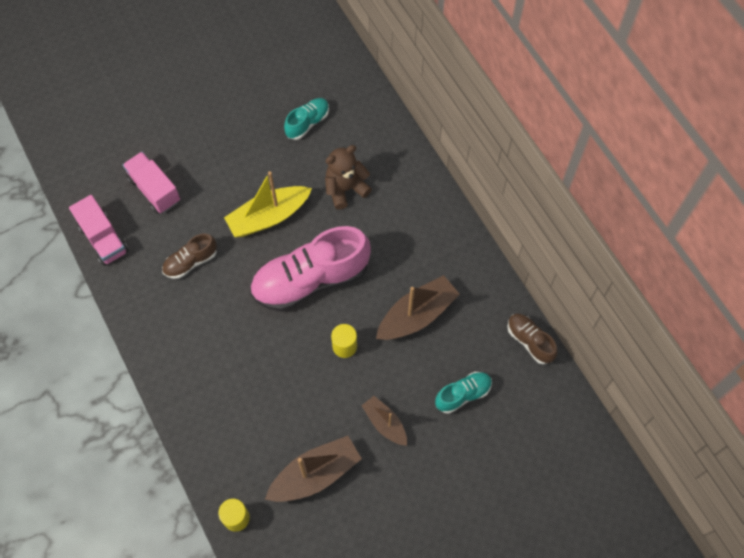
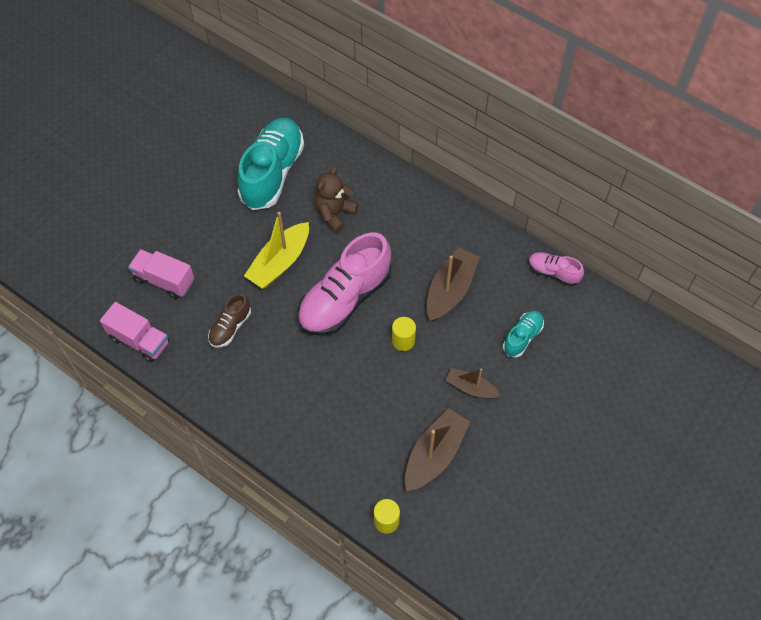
camera: 25 degrees left, 5 degrees down
(307, 123) = (272, 173): turquoise shoe -> turquoise shoe, size x2.06
(530, 341) = (553, 273): brown shoe -> pink shoe

